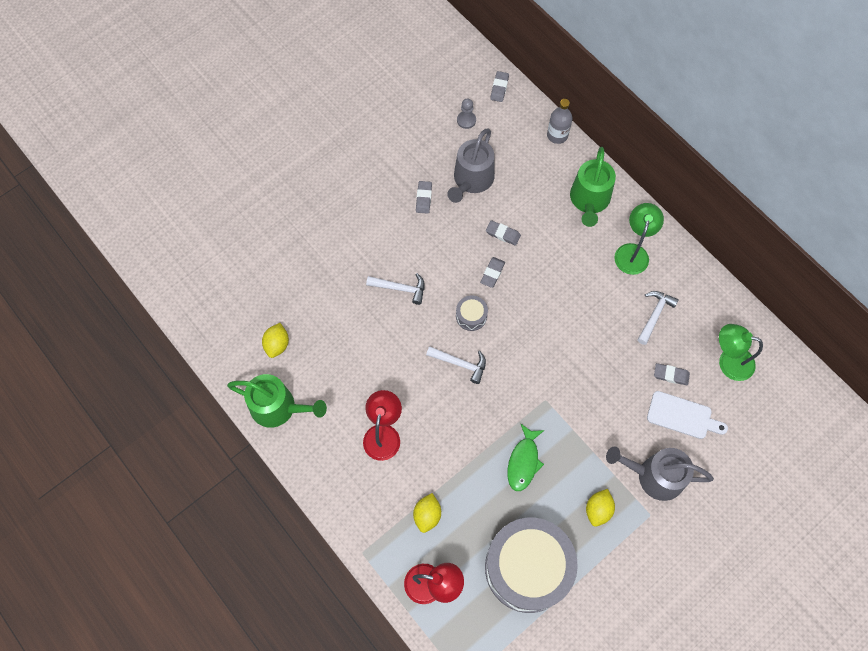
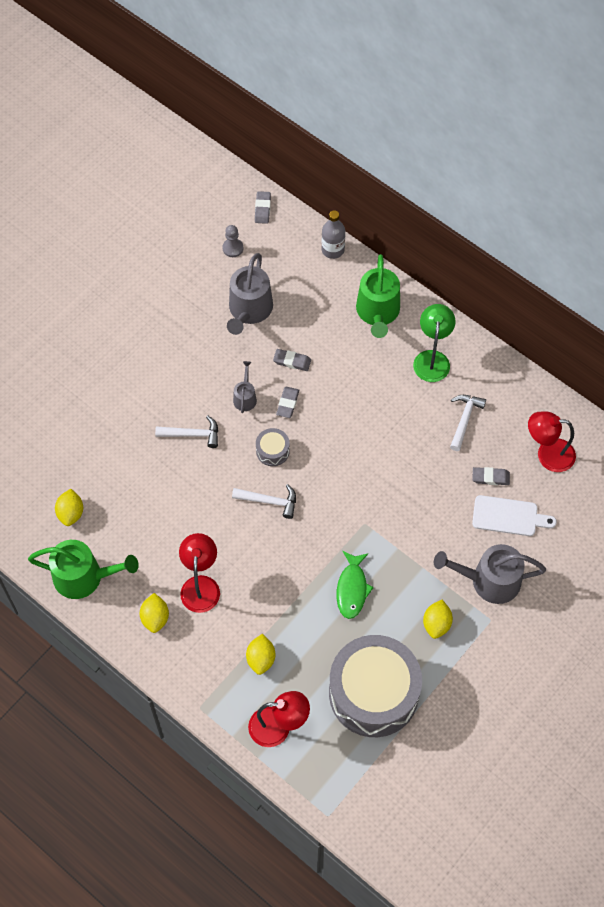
camera: 10 degrees left, 5 degrees down
(336, 458) = (155, 618): none -> yellow lemon
(424, 198) = (201, 337): grey eraser -> none
(454, 261) = (245, 397): none -> grey watering can
(728, 361) = (547, 454): green lamp -> red lamp

